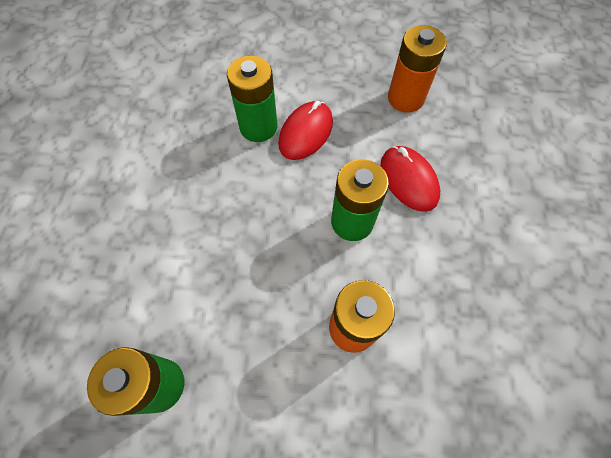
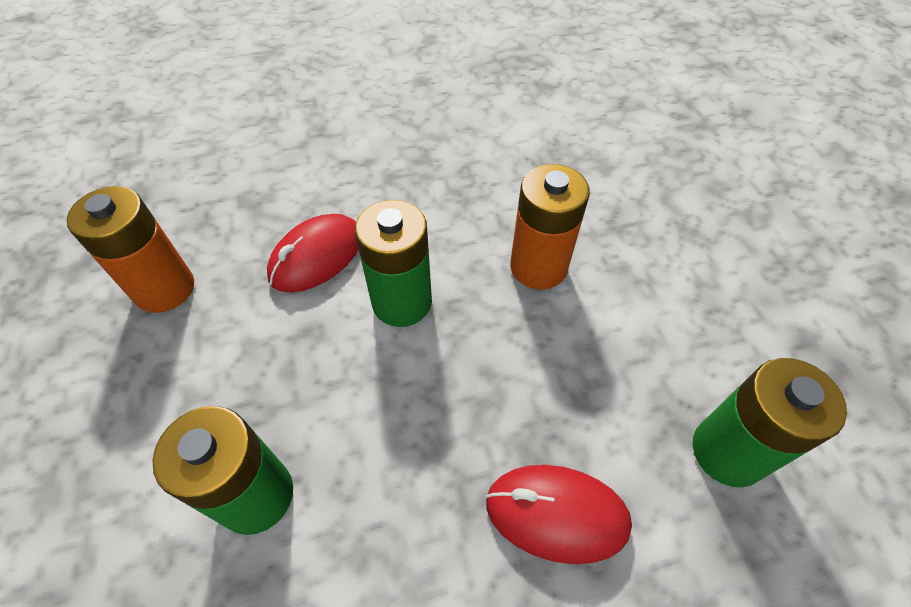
camera: 110 degrees left, 10 degrees down
(306, 133) = (257, 409): red mouse -> red mouse (556, 514)

